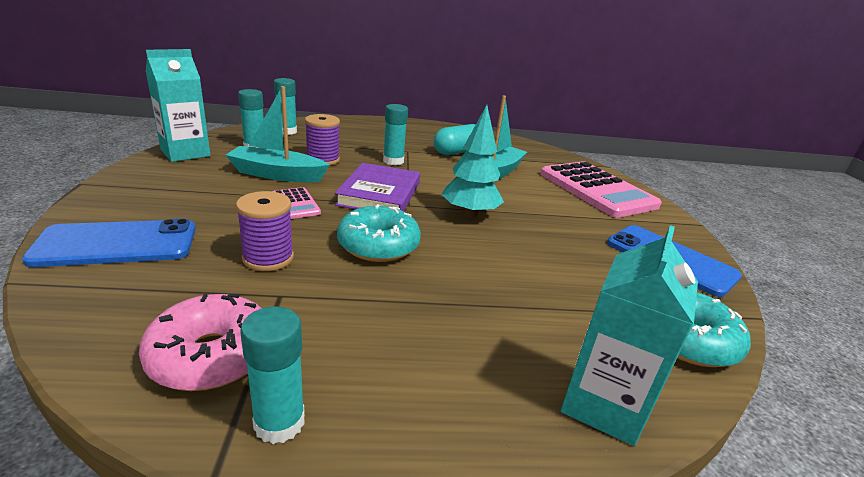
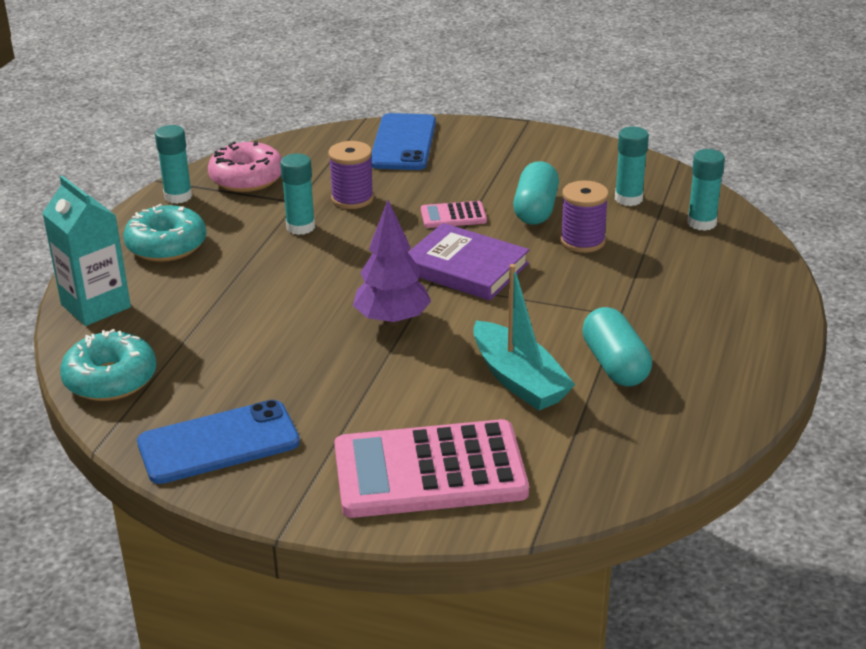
camera: 115 degrees right, 5 degrees up
(185, 153) = (609, 160): turquoise carton -> none
(277, 174) = (536, 209): turquoise boat -> turquoise capsule
(378, 245) = (348, 251): turquoise donut -> turquoise donut (166, 245)
(393, 161) = (574, 294): turquoise glue stick -> turquoise glue stick (300, 227)
(469, 214) = (392, 320): turquoise tree -> purple tree

